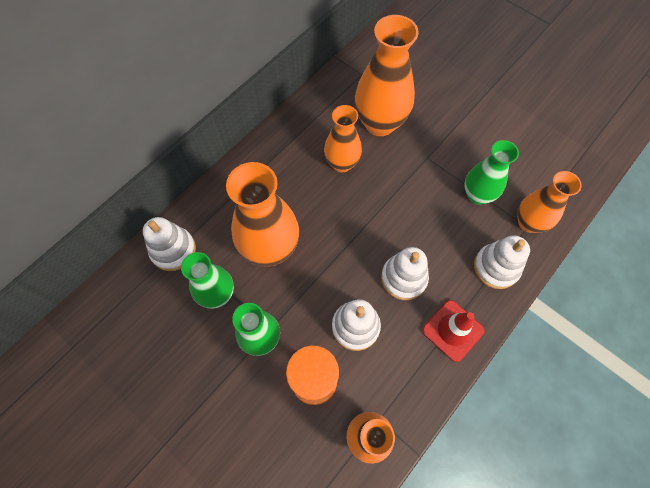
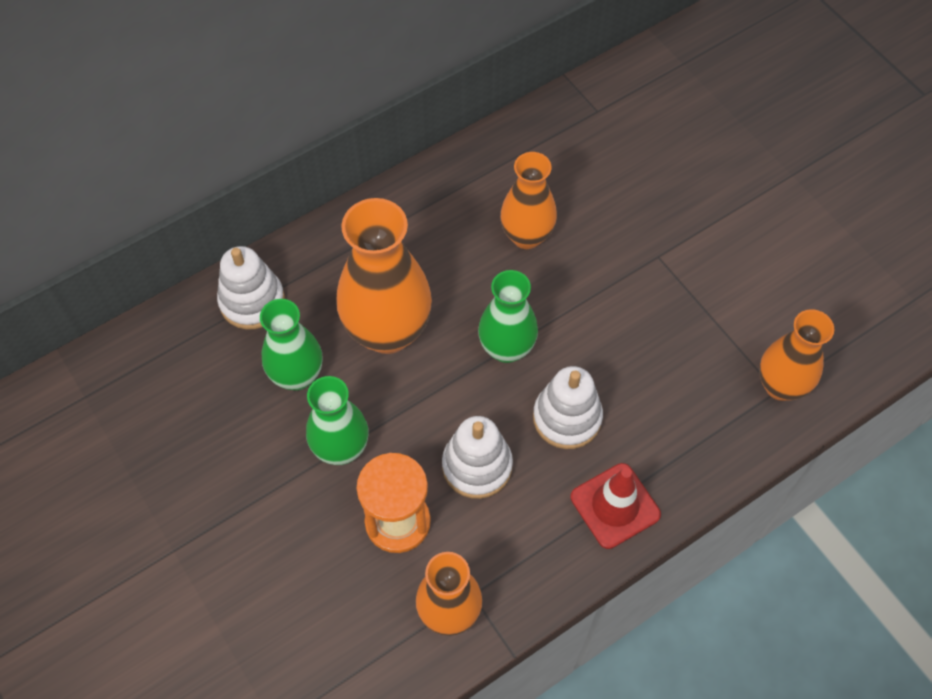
camera: 15 degrees right, 5 degrees down
(380, 123) = (602, 190): orange vase -> none
(477, 195) = (715, 328): green vase -> green vase (506, 348)
(496, 267) = (709, 436): white stacking toy -> none

